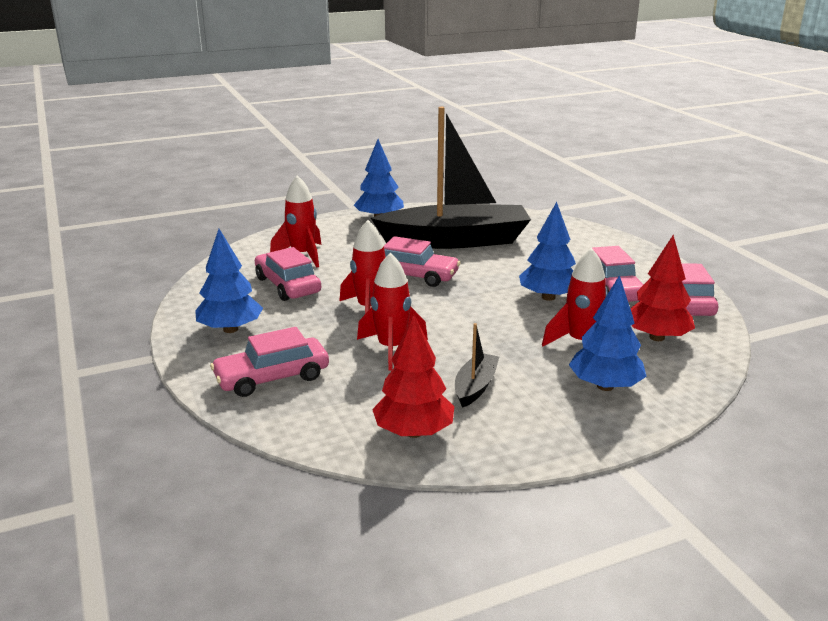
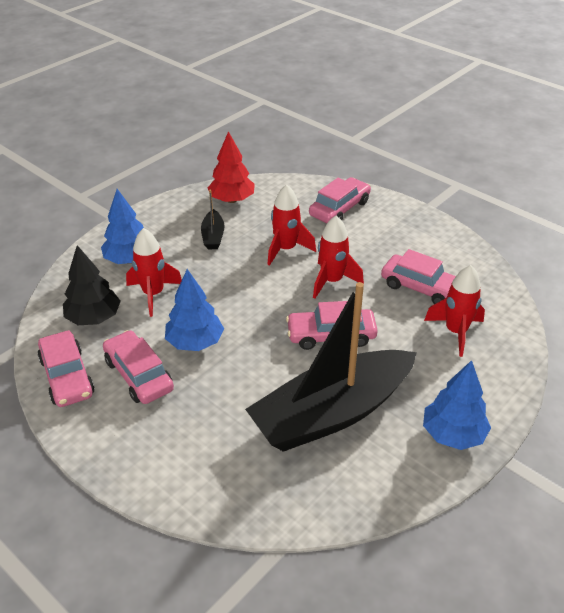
camera: 155 degrees right, 15 degrees up
(230, 329) = (408, 234): blue tree -> none
(656, 337) = (94, 318): red tree -> black tree

